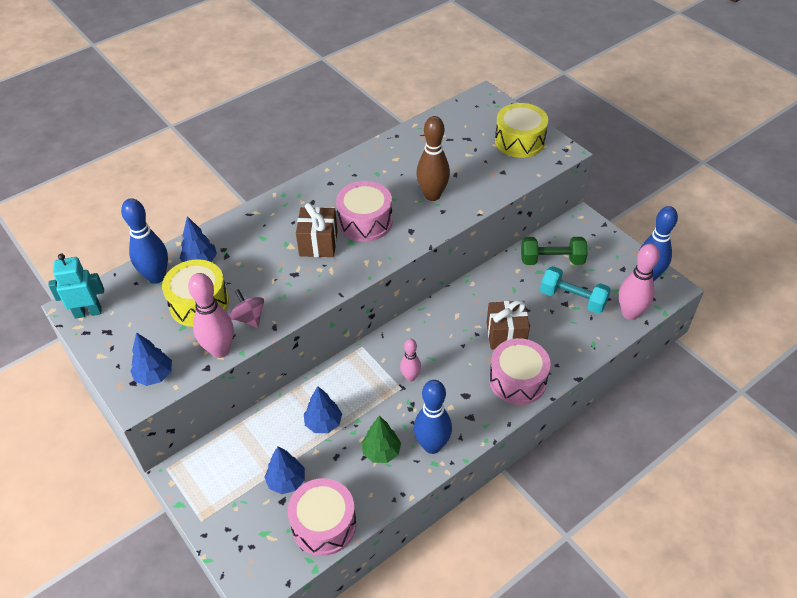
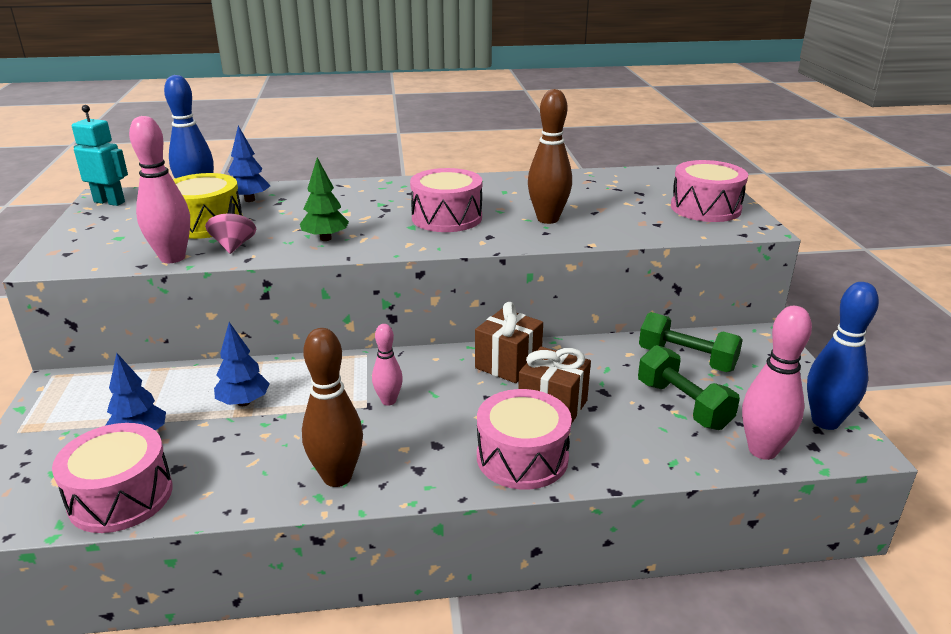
camera: 30 degrees right, 20 degrees down
(154, 375) = (90, 255): blue tree -> none
(318, 243) = (377, 219): brown gift -> brown gift (508, 364)
(381, 452) = (271, 456): green tree -> green tree (325, 238)
(432, 445) = (337, 477): blue bowling pin -> brown bowling pin
(519, 141) = (705, 208): yellow drum -> pink drum
(572, 299) = (683, 405): turquoise dumbbell -> green dumbbell

